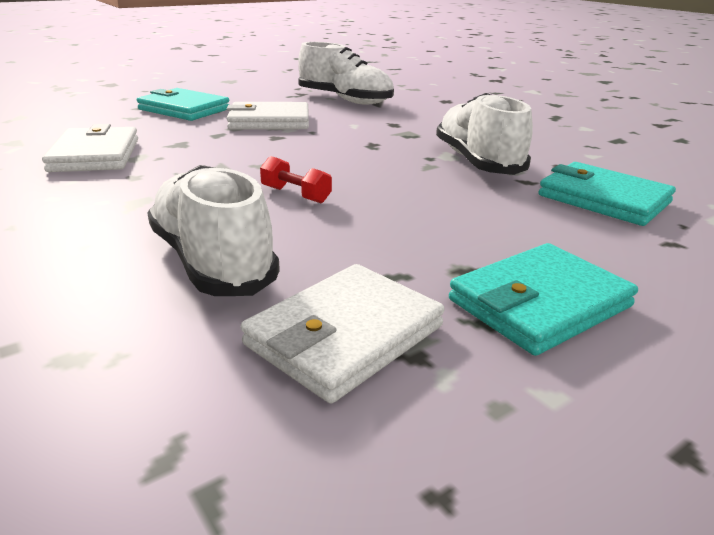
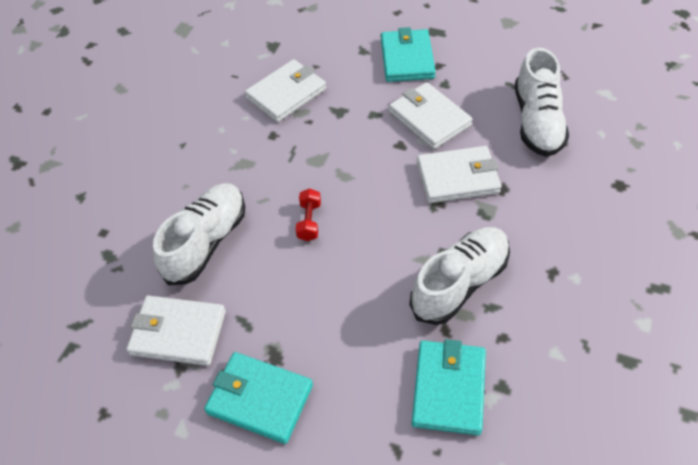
camera: 60 degrees right, 25 degrees up
(355, 131) = (457, 177): none -> white wallet

